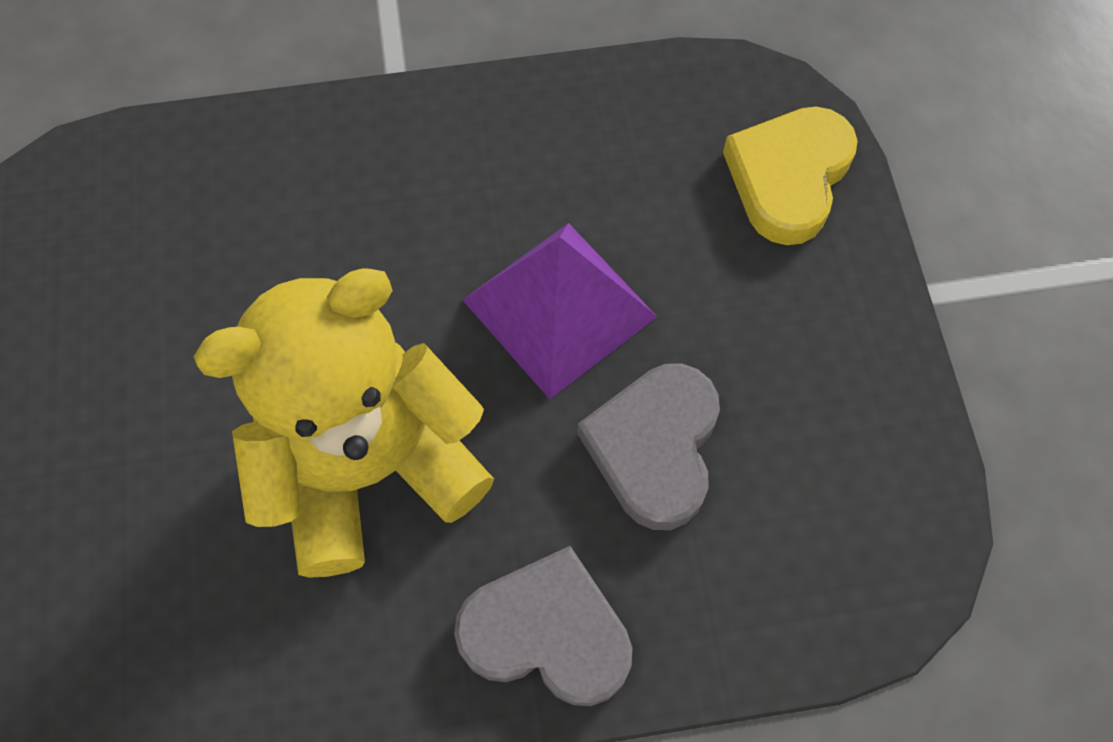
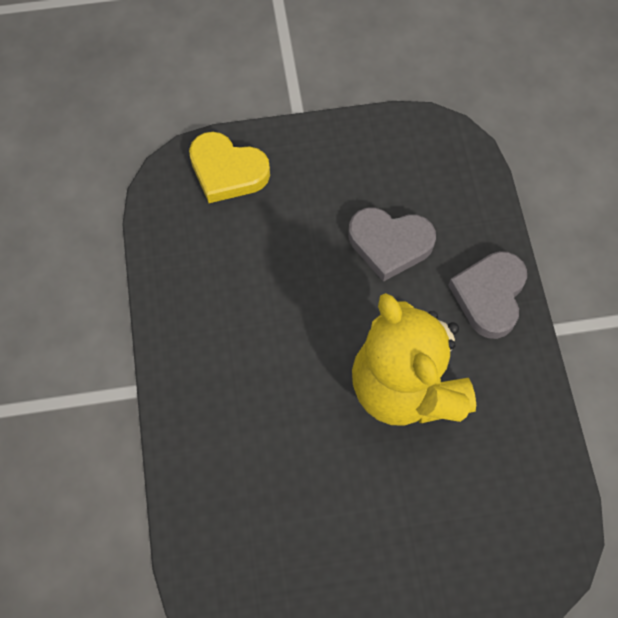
camera: 90 degrees left, 0 degrees up
(559, 308) = (308, 290): purple pyramid -> none

